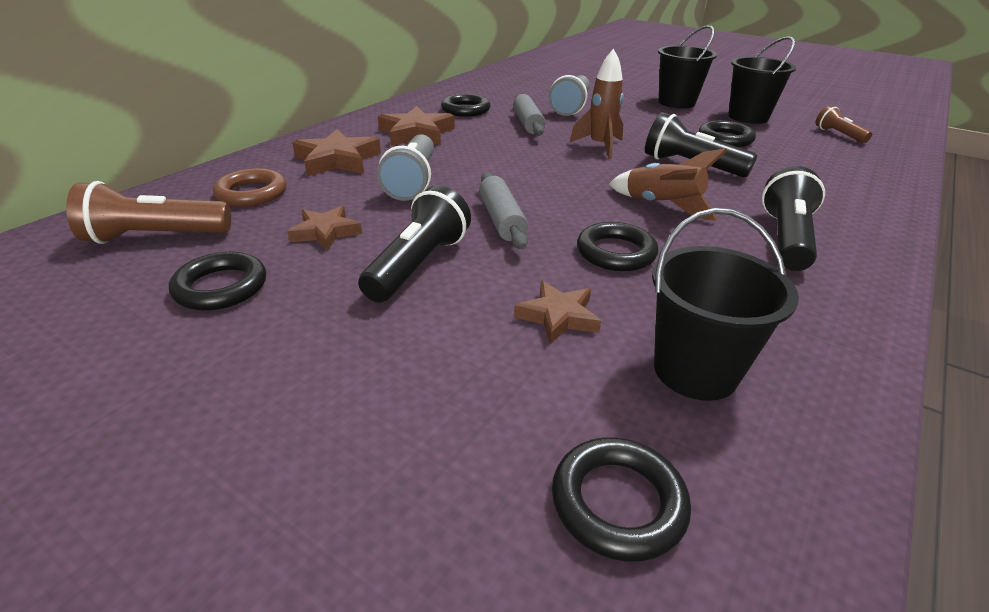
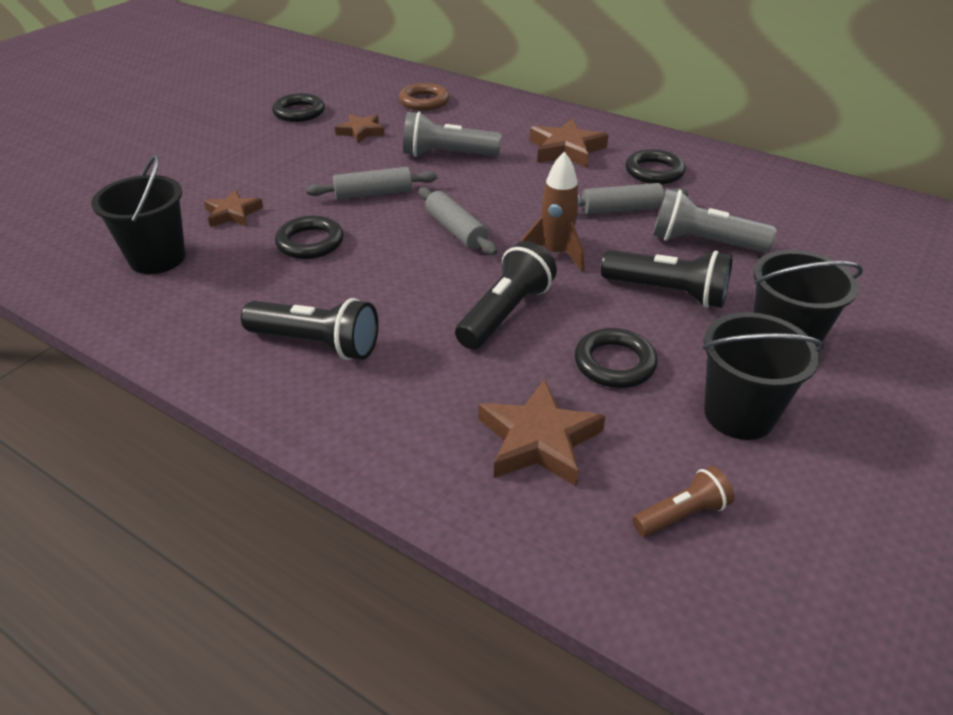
camera: 90 degrees right, 5 degrees up
(156, 237) = (362, 86): brown flashlight -> none
(337, 160) = (490, 122): brown star -> brown star (538, 440)
(418, 265) = (310, 165): black flashlight -> black flashlight (667, 292)
(572, 180) = (456, 230): none -> grey rolling pin
(618, 502) = (82, 223): black ring -> none
(662, 206) = (396, 277): brown rocket -> none

